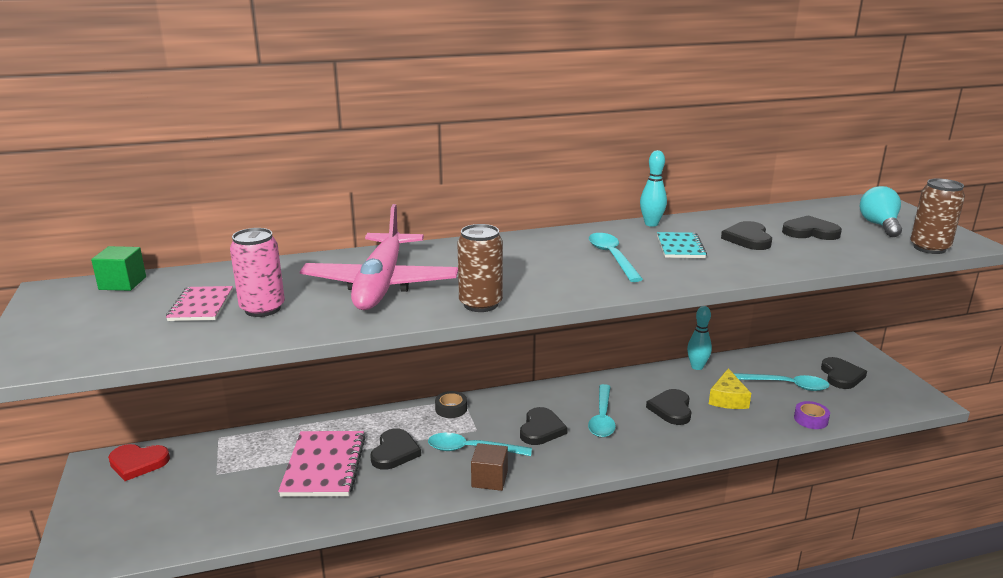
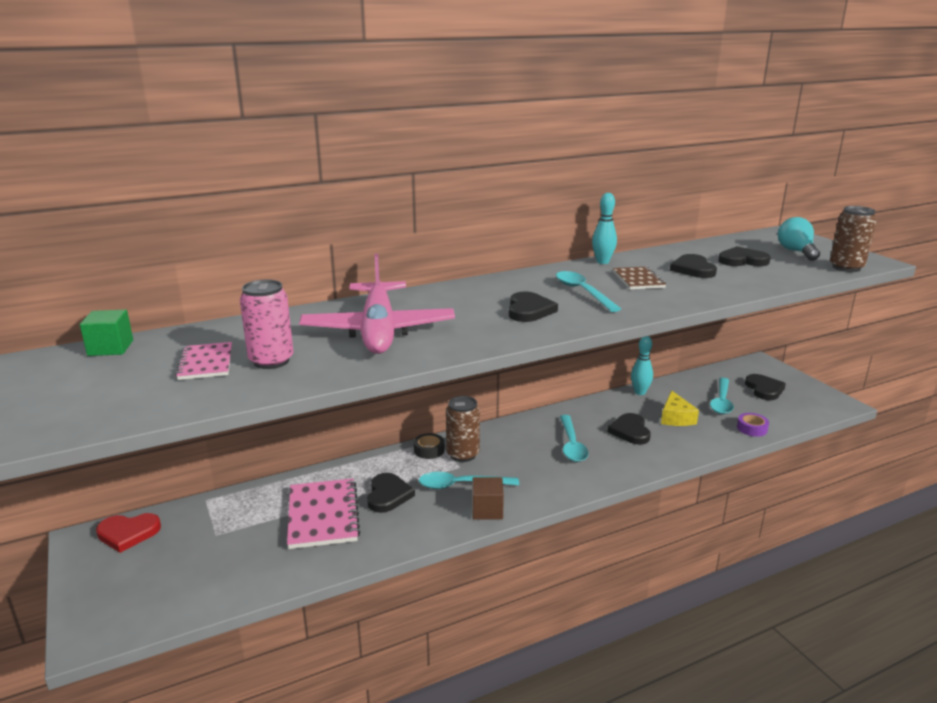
camera: 10 degrees left, 0 degrees up
(480, 304) = (483, 341): brown can -> brown can (463, 454)
(541, 429) = (519, 460): black heart -> black heart (529, 310)
(680, 247) = (638, 280): turquoise notebook -> brown notebook
(786, 385) = (721, 401): turquoise spoon -> turquoise spoon turned 105 degrees clockwise

